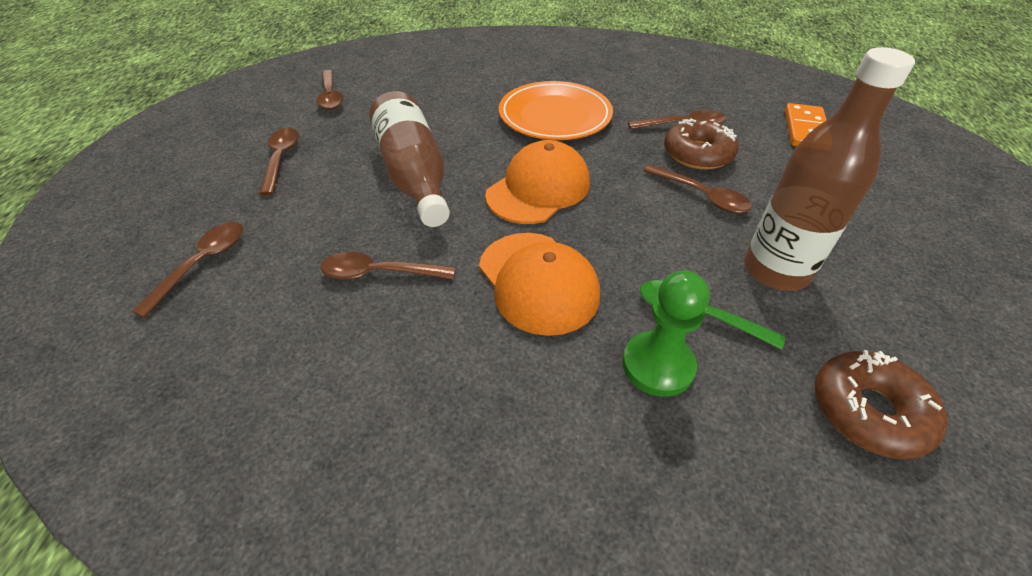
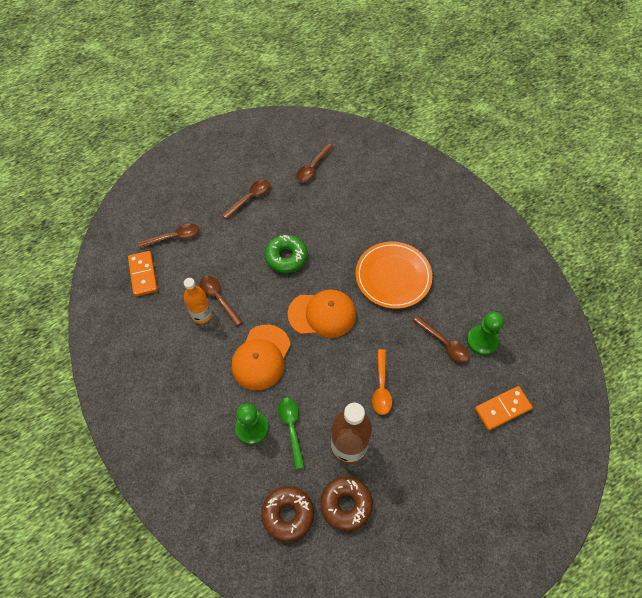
camera: 50 degrees right, 15 degrees up
(196, 344) = (143, 274): none -> orange domino
(379, 310) = (201, 315): none -> orange bottle
(413, 175) = (286, 257): brown bottle -> green donut
(697, 154) = (420, 366): brown donut -> brown donut (346, 504)
(701, 195) = (381, 387): brown spoon -> orange spoon
(704, 103) = (482, 341): none -> green pawn

